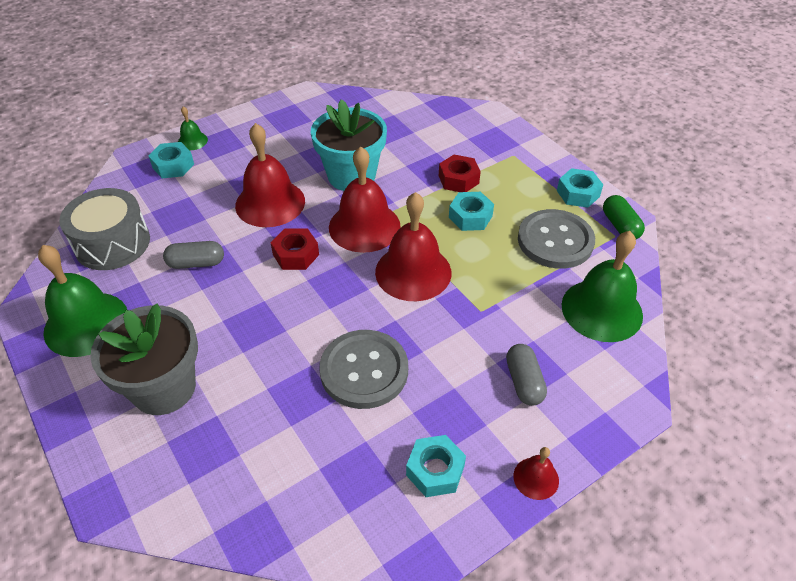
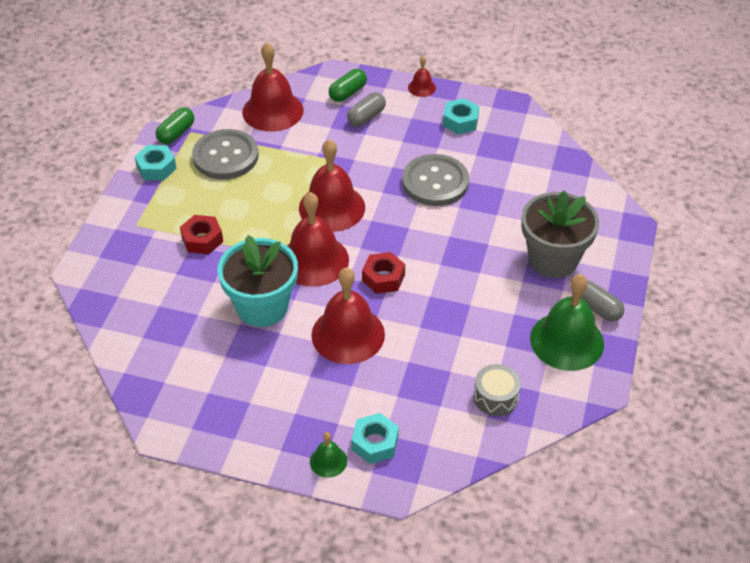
camera: 130 degrees left, 0 degrees up
(112, 243) = (495, 397): grey drum -> grey drum, size x0.59
(196, 263) = (453, 327): grey capsule -> grey capsule (597, 308)
(470, 217) = (242, 210): turquoise nut -> none
(584, 393) = (348, 93): none -> green capsule
(602, 310) = (273, 111): green bell -> red bell

